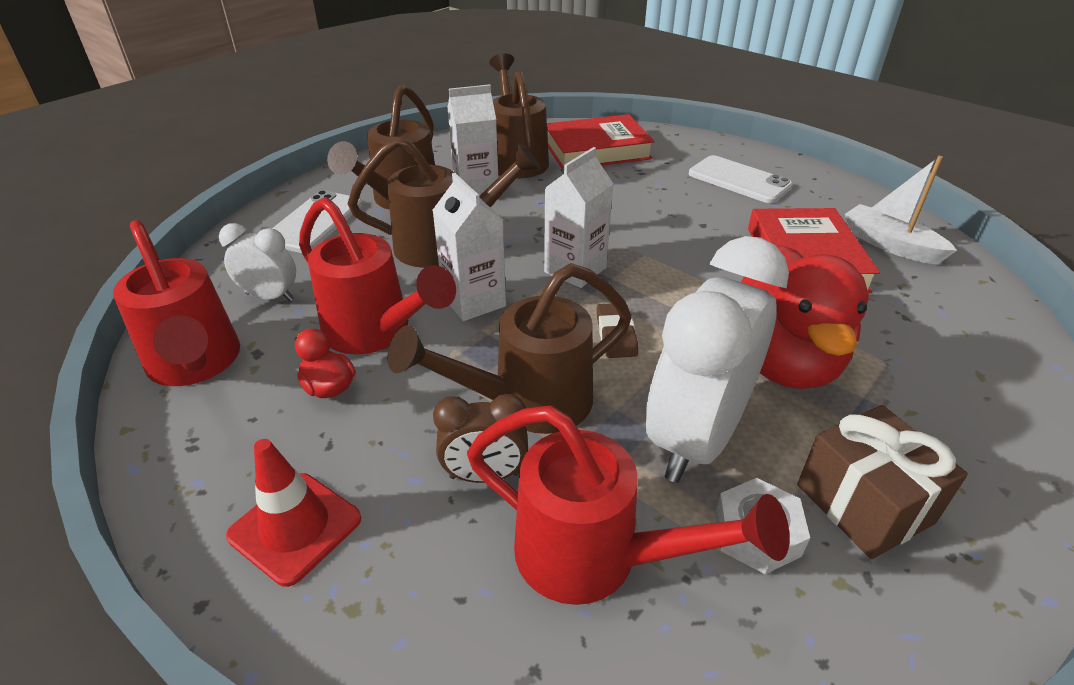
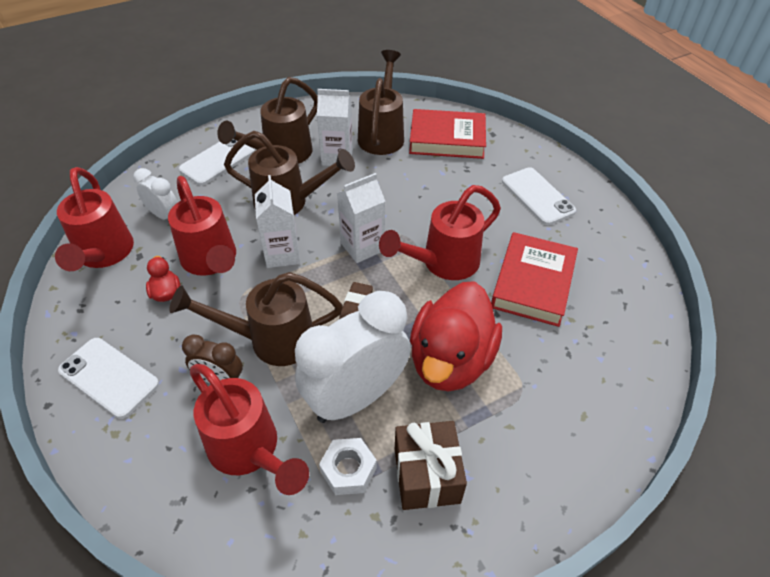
camera: 20 degrees right, 10 degrees up
(295, 527) = (109, 377): red traffic cone -> white phone
(687, 264) = (442, 263): none -> red watering can
(890, 245) = (610, 289): white boat -> none

